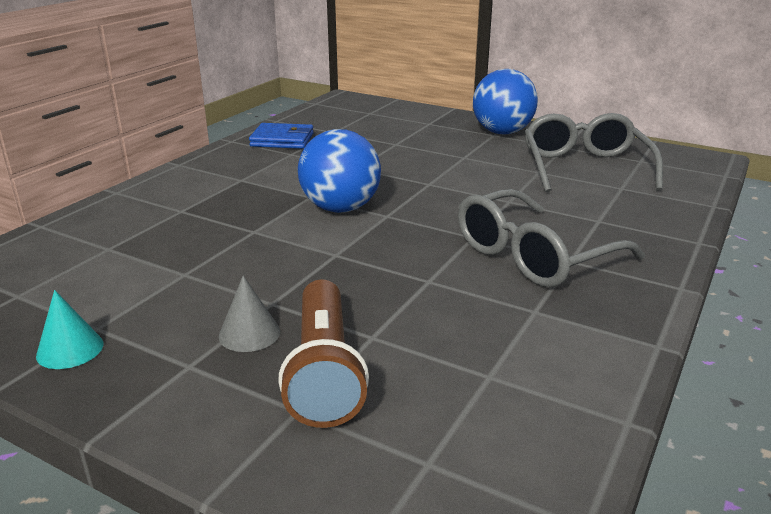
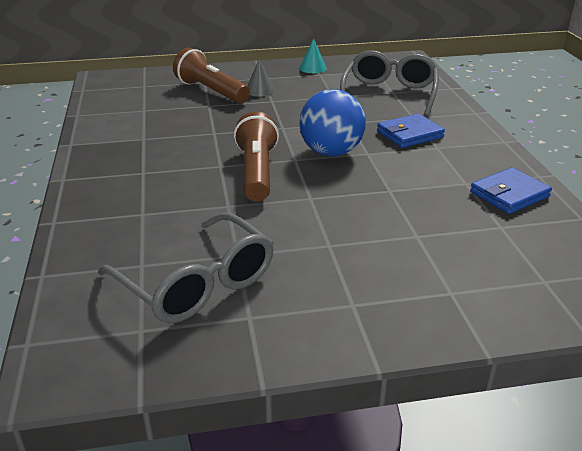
camera: 140 degrees right, 5 degrees up
(231, 197) = (409, 134): none -> blue wallet
(444, 217) = (257, 172): none -> brown flashlight
(502, 132) = (348, 315): blue ball -> none
(533, 256) = (169, 166): grey glasses -> grey glasses (389, 94)

